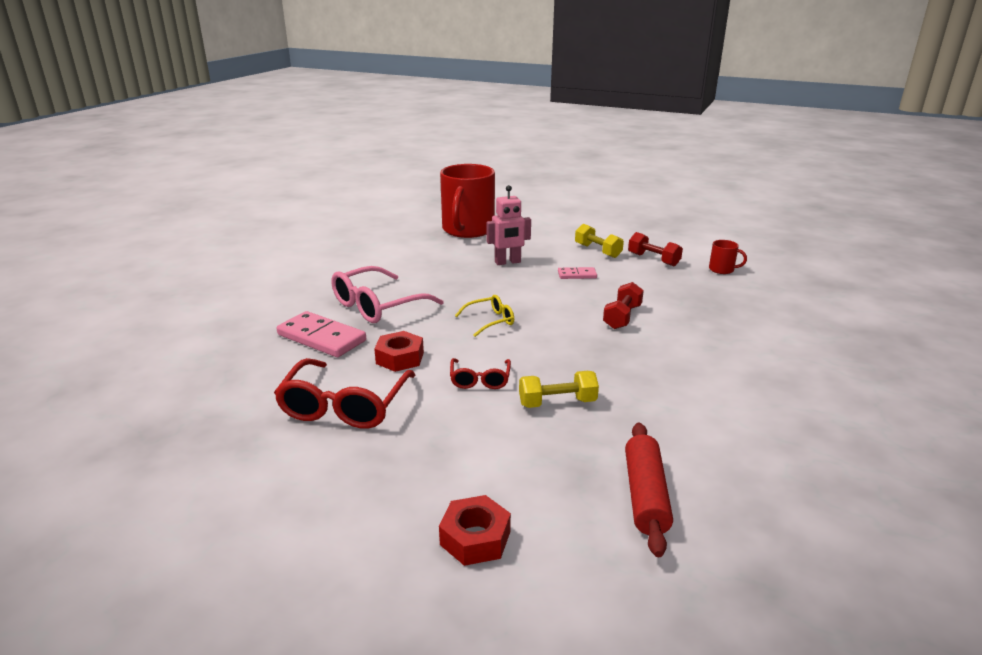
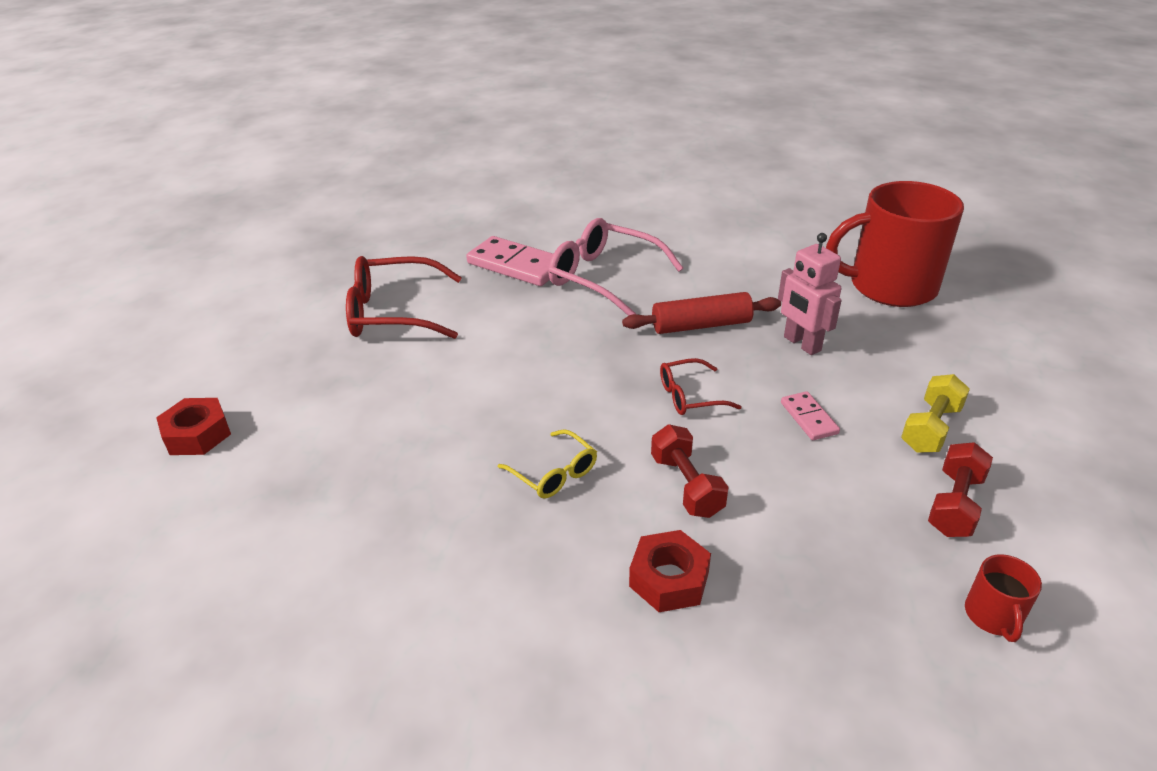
camera: 75 degrees right, 10 degrees up
(322, 338) = (516, 265): pink domino -> pink domino turned 75 degrees counterclockwise
(400, 358) = (492, 321): red nut -> red nut (669, 579)
(480, 380) = (463, 384): red glasses -> red glasses (690, 396)
(490, 321) = (608, 364): yellow glasses -> yellow glasses (554, 473)
(557, 403) = (428, 452): yellow dumbbell -> none
(622, 317) = (686, 485): red dumbbell -> red dumbbell turned 60 degrees clockwise
(645, 495) = (253, 548): red rolling pin -> red rolling pin (701, 325)

